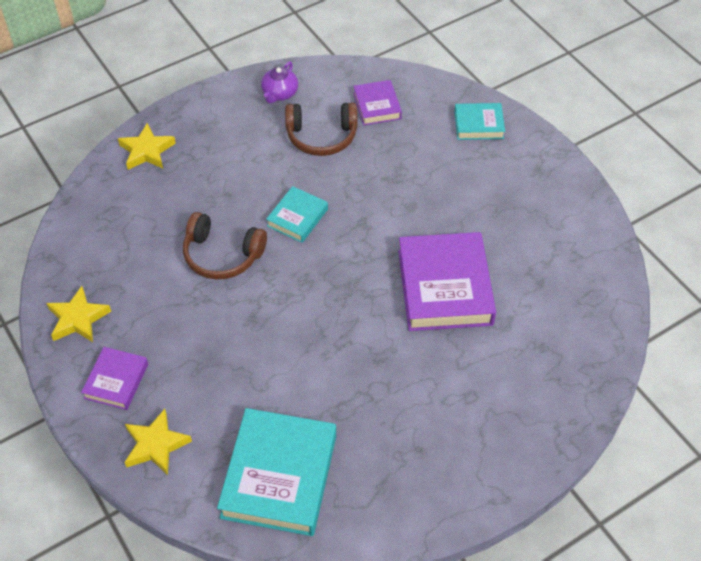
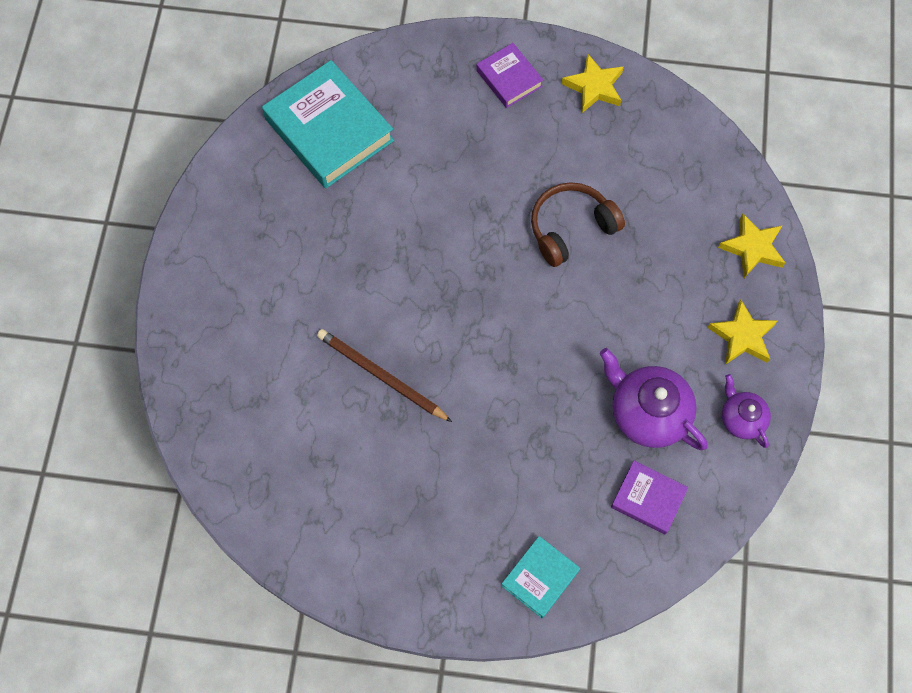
camera: 130 degrees right, 15 degrees up
(156, 445) = (428, 70): yellow star -> yellow star (742, 336)
(297, 217) = (562, 316): turquoise book -> none
(321, 136) = (647, 413): brown headphones -> purple teapot
(444, 287) = (381, 376): purple book -> brown pencil

